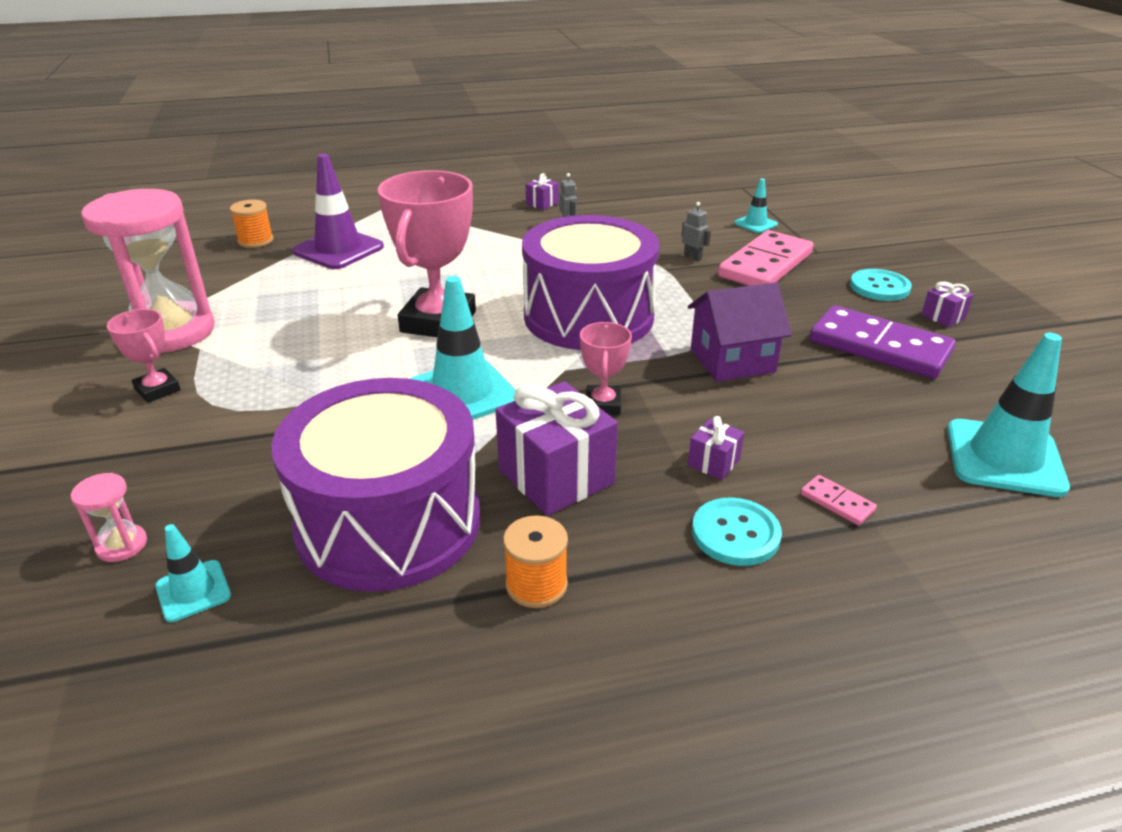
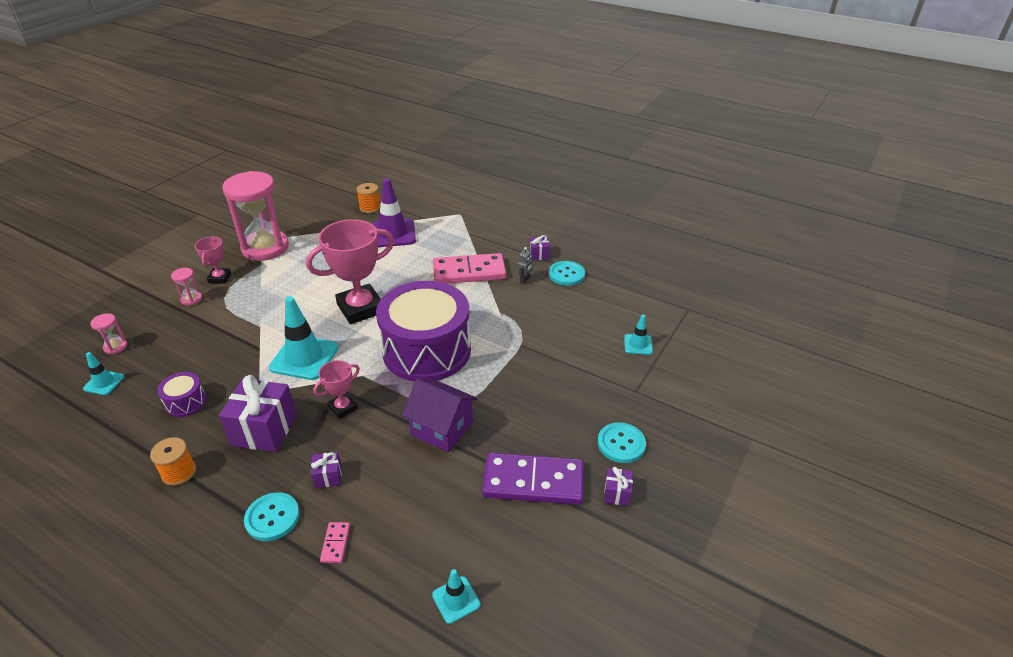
camera: 45 degrees right, 5 degrees up
(155, 430) = (191, 299): none -> pink hourglass
(389, 522) = (186, 402): purple drum -> purple drum, size x0.41
(598, 206) = (566, 274): none -> turquoise button
(693, 257) = (551, 346): grey robot -> none
(765, 265) = (582, 379): pink domino -> pink domino (469, 272)
(879, 347) = (533, 482): purple domino -> purple domino turned 75 degrees counterclockwise
(1004, 458) = (456, 600): turquoise traffic cone -> turquoise traffic cone, size x0.51

